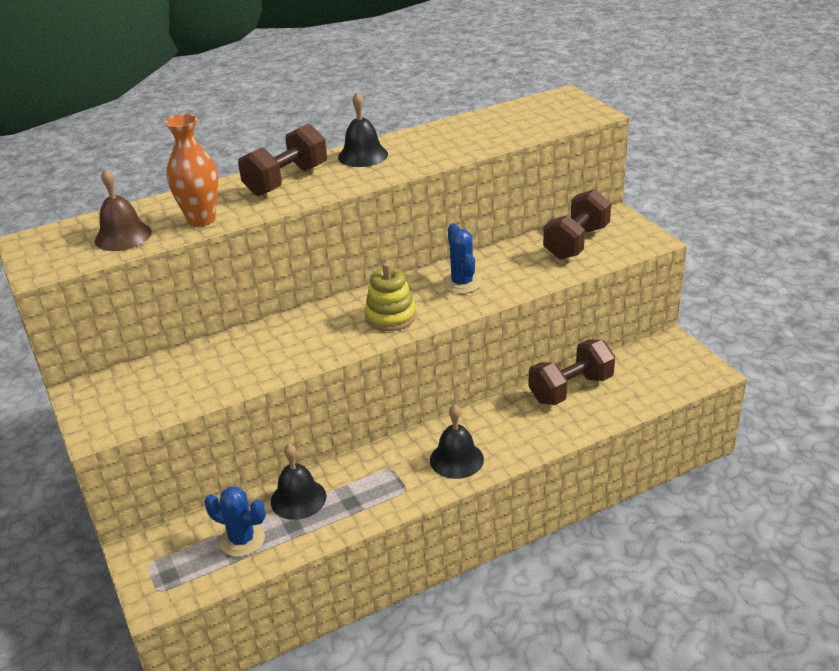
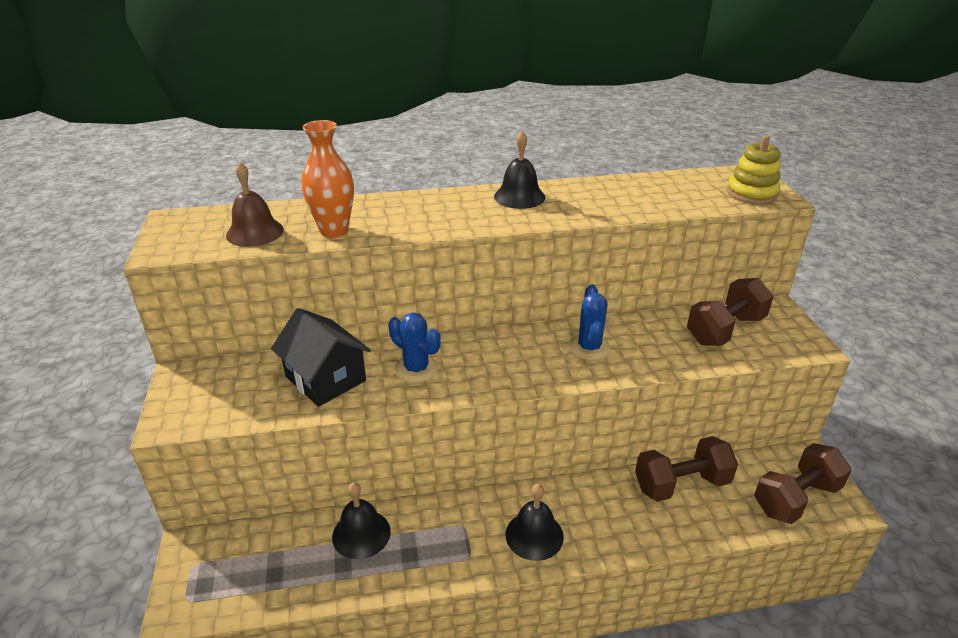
camera: 15 degrees right, 0 degrees up
(228, 362) = (325, 378): none -> black house
(242, 540) = (289, 565): blue cactus -> blue cactus (416, 369)
(286, 180) = (434, 207): brown dumbbell -> brown dumbbell (796, 498)
(390, 317) = (502, 368): yellow stacking toy -> yellow stacking toy (751, 193)

